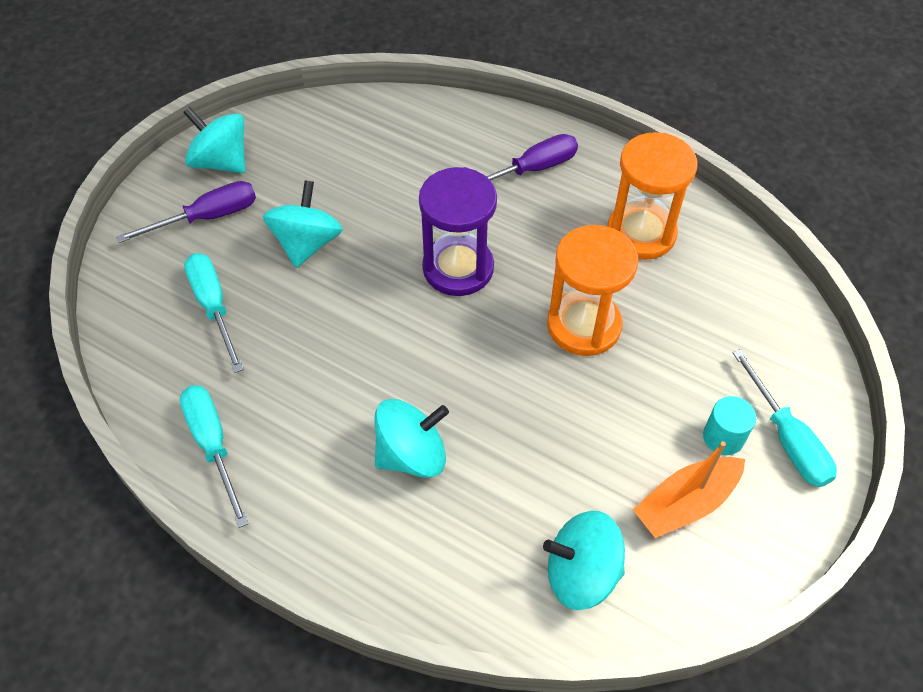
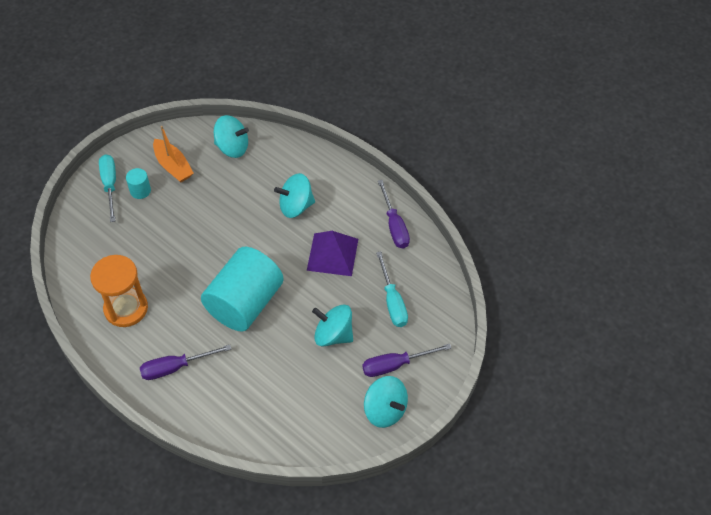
camera: 170 degrees left, 0 degrees up
(213, 445) = (394, 225): turquoise screwdriver -> purple screwdriver
(307, 244) = (333, 335): turquoise spinning top -> turquoise spinning top turned 90 degrees clockwise
(325, 370) = (332, 254): none -> purple pyramid
(458, 268) = (244, 303): purple hourglass -> turquoise cylinder
(584, 325) = (185, 257): orange hourglass -> none
(685, 503) = (173, 166): orange boat -> orange boat turned 75 degrees clockwise

